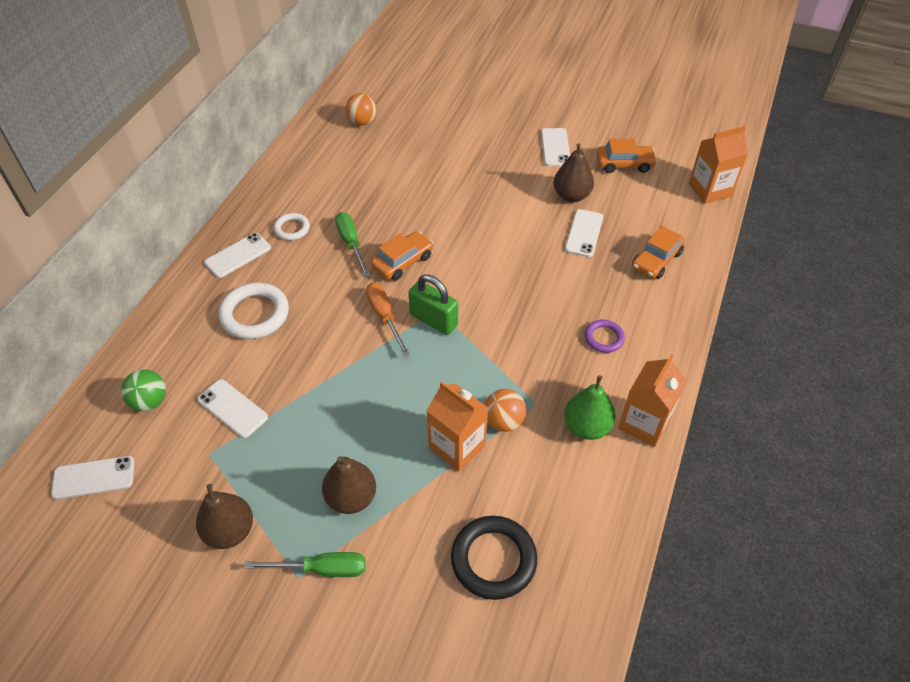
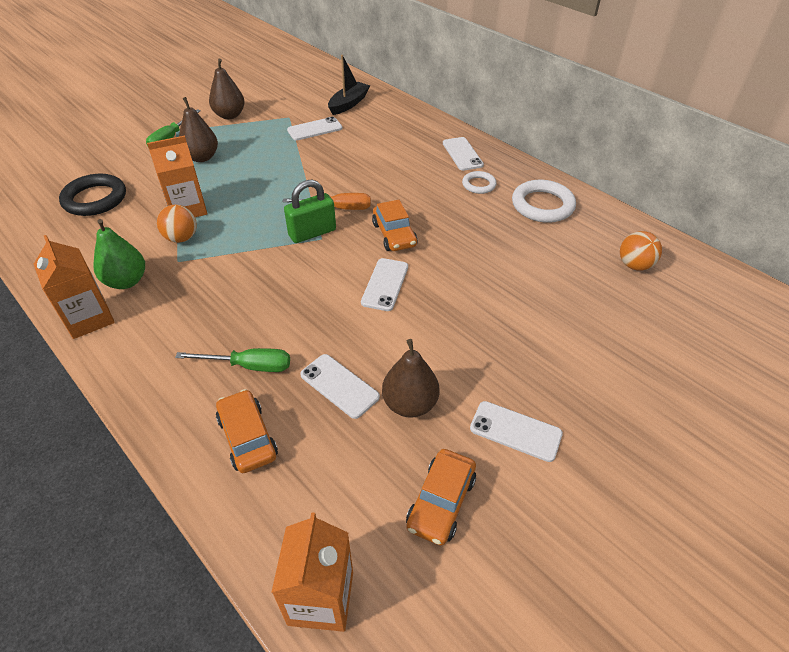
camera: 115 degrees right, 5 degrees down
(94, 477) = (310, 83): white phone -> white phone (385, 284)
(150, 401) = (348, 104): green ball -> black boat
(255, 314) = (392, 151): white ring -> white ring (542, 205)
(351, 243) = (438, 211): green screwdriver -> green screwdriver (249, 366)
(604, 338) = (193, 334): purple ring -> none

